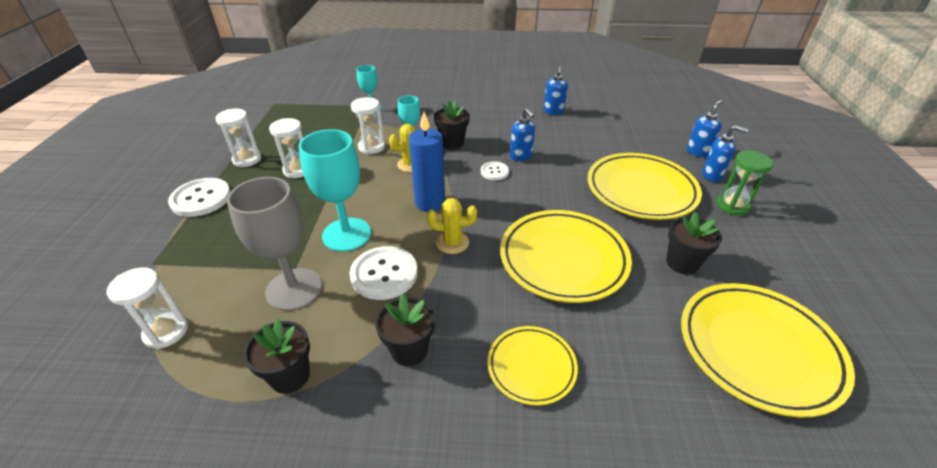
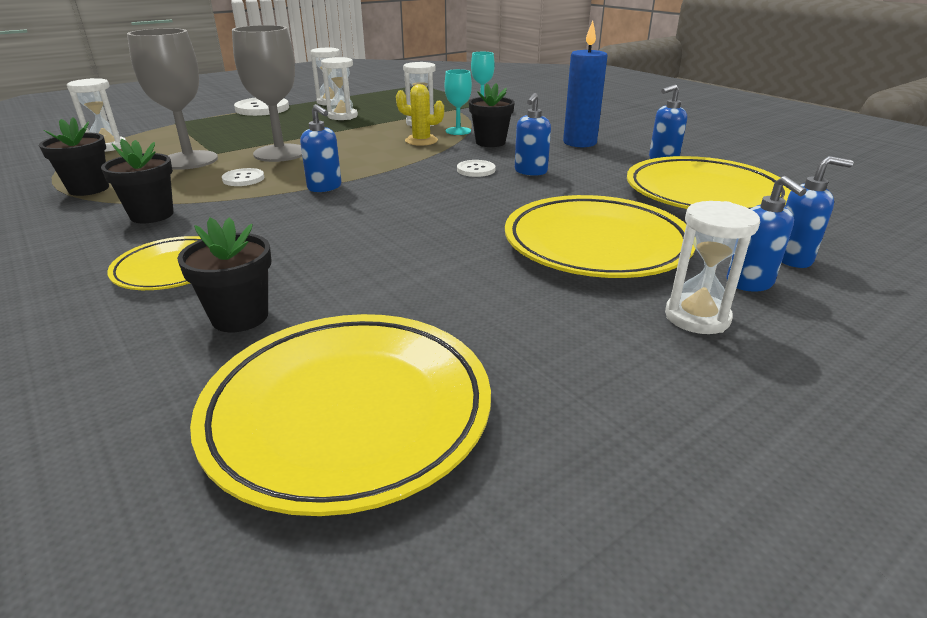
camera: 50 degrees right, 10 degrees down
(347, 234) = (280, 153): turquoise goblet -> grey goblet
(384, 274) = (243, 179): white button -> white button, size x0.55
(430, 203) = (373, 163): blue candle -> blue candle (579, 143)
(452, 242) = (325, 187): yellow cactus -> blue soap dispenser
(563, 259) = (372, 239): yellow plate -> yellow plate (703, 194)
(682, 263) = (474, 309): black flower pot -> black flower pot (240, 317)
(732, 206) = (697, 317): green hourglass -> white hourglass

